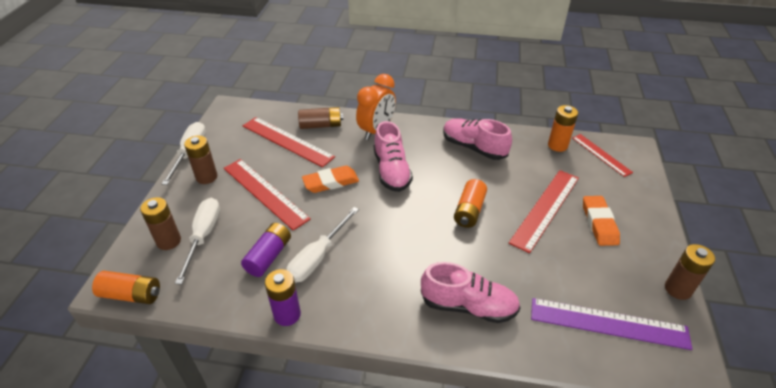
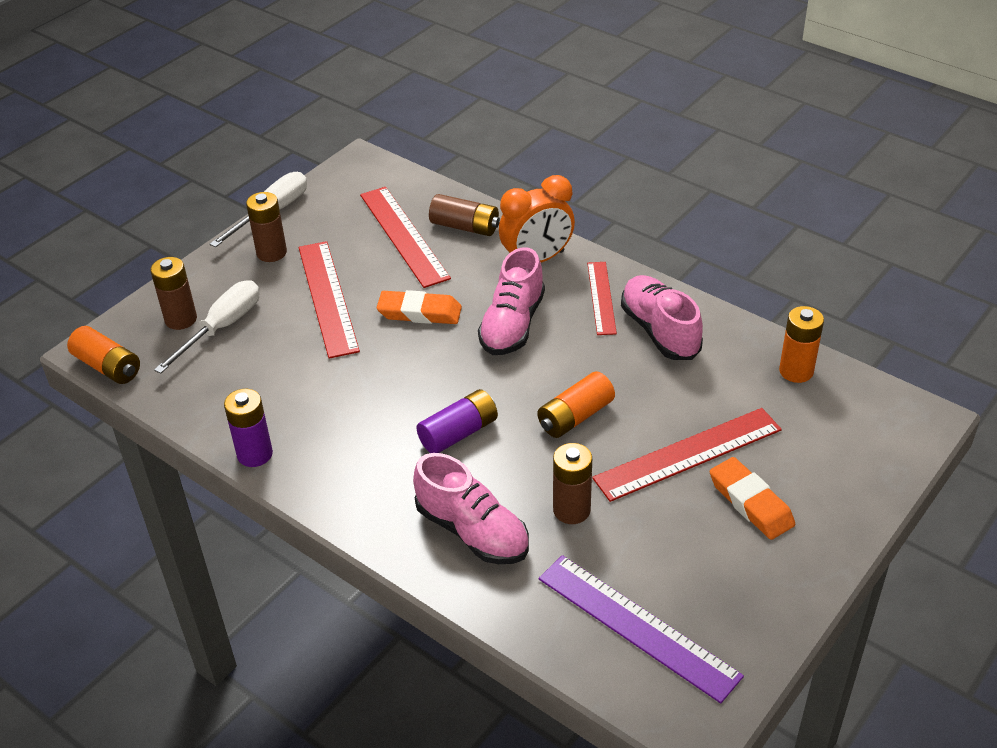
camera: 30 degrees right, 0 degrees up
(269, 256) = (279, 379): purple battery -> purple battery (459, 433)
(317, 257) = (335, 402): white screwdriver -> none
(599, 223) = (751, 502): orange eraser -> orange eraser turned 60 degrees counterclockwise
(601, 155) = (854, 409): red ruler -> red ruler (601, 297)
(678, 289) = (780, 629): brown battery -> brown battery (571, 510)

